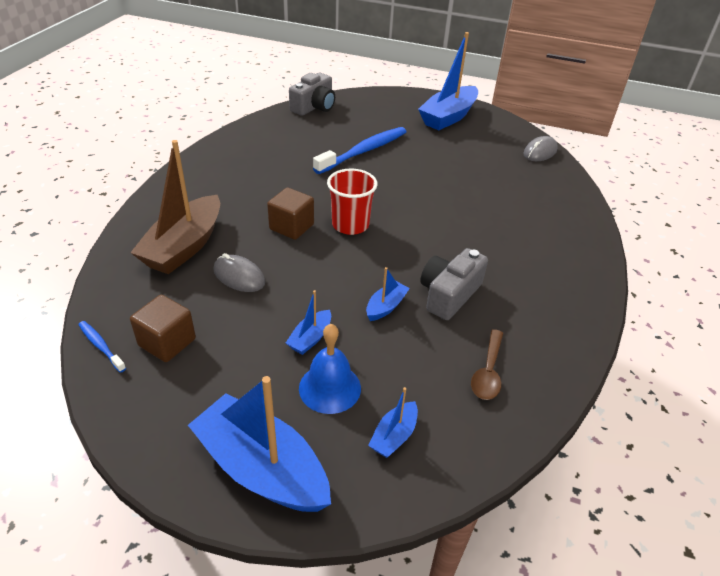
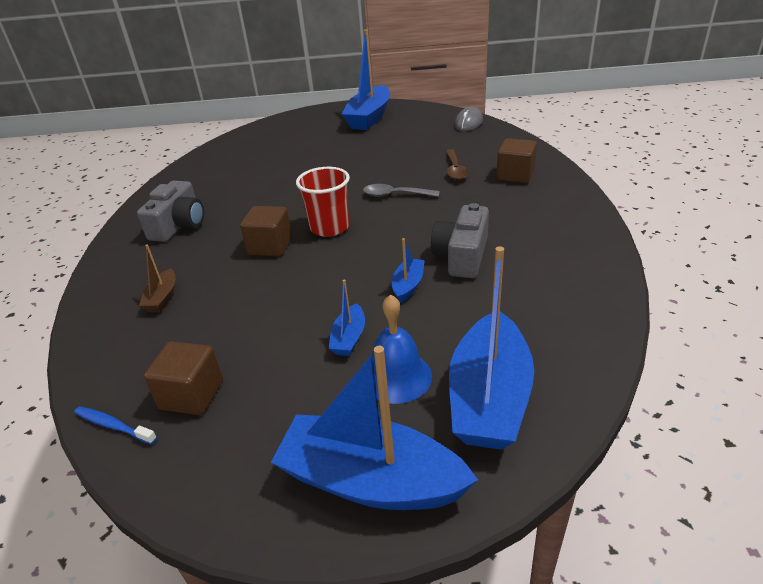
camera: 15 degrees left, 5 degrees down
(184, 246) = (162, 298): brown boat -> brown boat, size x0.46
(239, 276) = (239, 306): grey mouse -> none
(314, 107) = (234, 142): grey camera -> grey camera (179, 225)
(363, 151) = (305, 164): blue toothbrush -> none
(394, 436) = (489, 397): blue boat -> blue boat, size x2.17
(425, 210) = (395, 195): none -> grey spoon
(488, 372) = (541, 309): brown spoon -> brown spoon (455, 170)
(549, 226) = (515, 175): none -> brown cube

